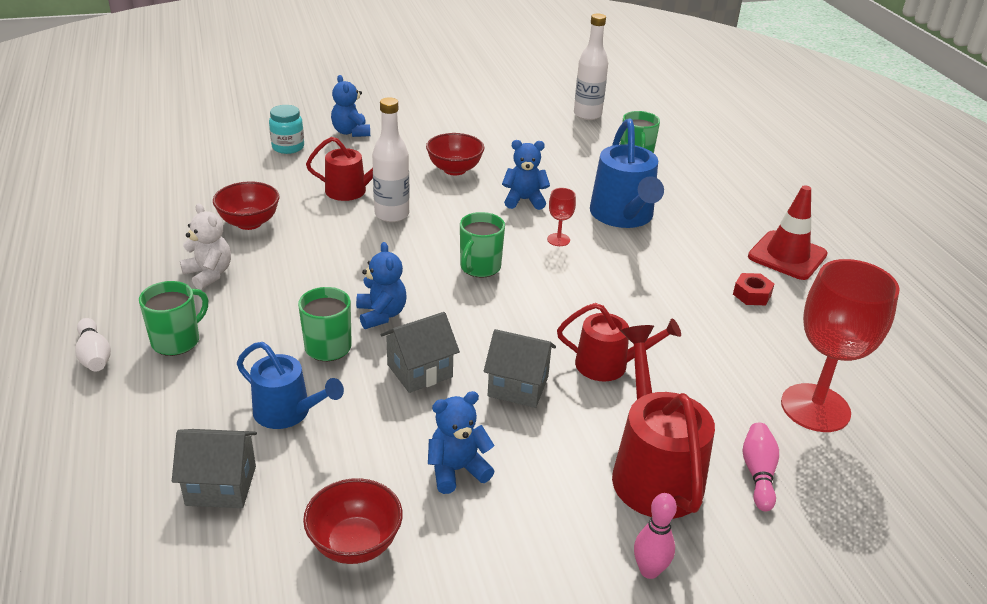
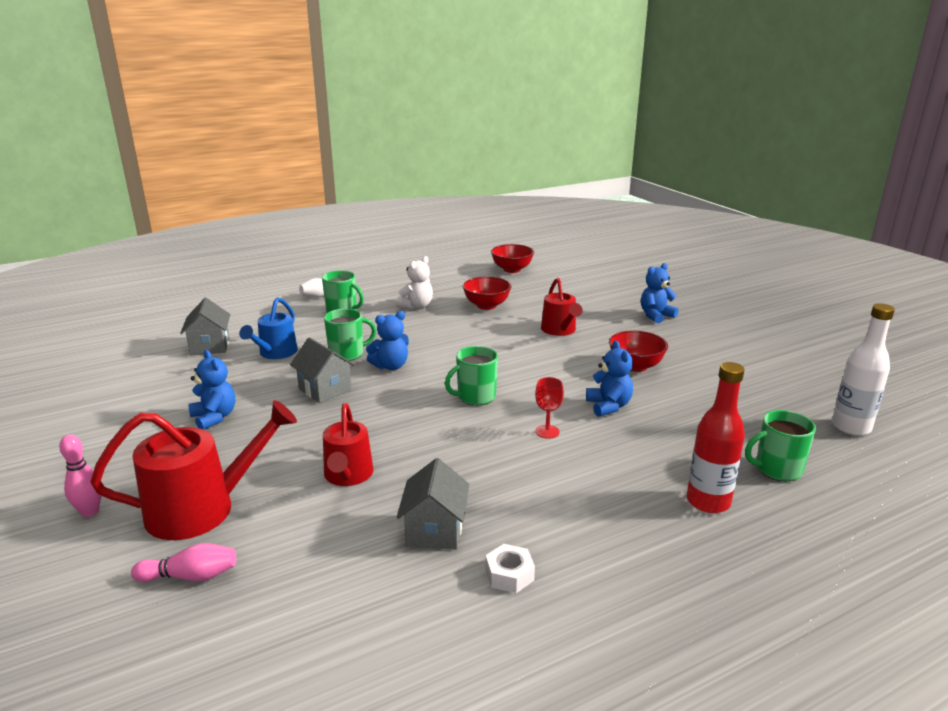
camera: 80 degrees right, 10 degrees down
(288, 147) = (605, 299): turquoise jar -> none
(355, 543) = (152, 392): red bowl -> red bowl (512, 269)
(392, 214) = (534, 350): white bottle -> none
(479, 267) = (475, 397): green mug -> green mug turned 45 degrees counterclockwise
(518, 386) = (311, 432): grey house -> grey house (435, 530)
(623, 216) = (625, 468): blue watering can -> none
(671, 194) = (708, 502): none -> red bottle
(752, 294) = (509, 575): red nut -> white nut
(787, 256) = (624, 612): red traffic cone -> none
(815, 408) = (294, 627): red goblet -> none

